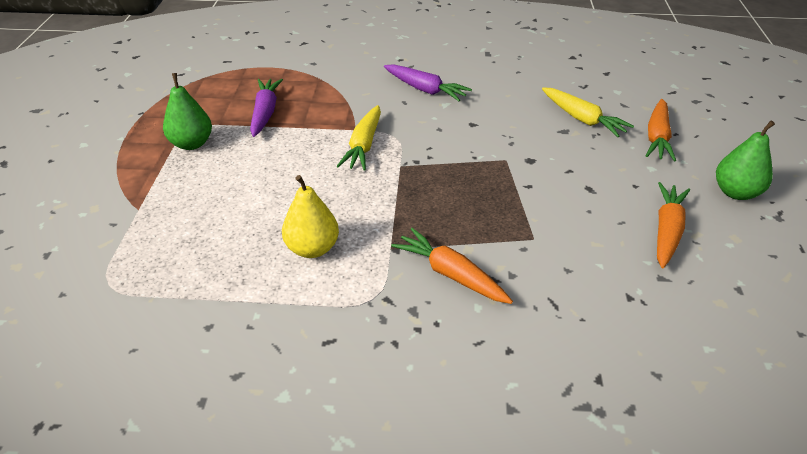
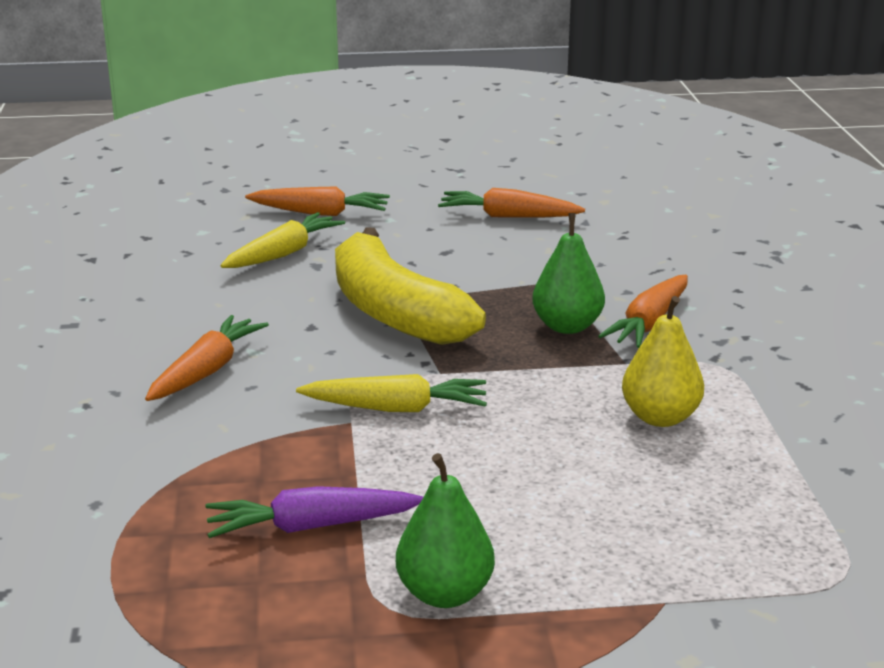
camera: 100 degrees left, 15 degrees down
(425, 90) = (207, 370): purple carrot -> orange carrot
(488, 155) = (394, 312): none -> yellow banana
(735, 192) = (423, 183): green pear -> green pear (567, 326)

